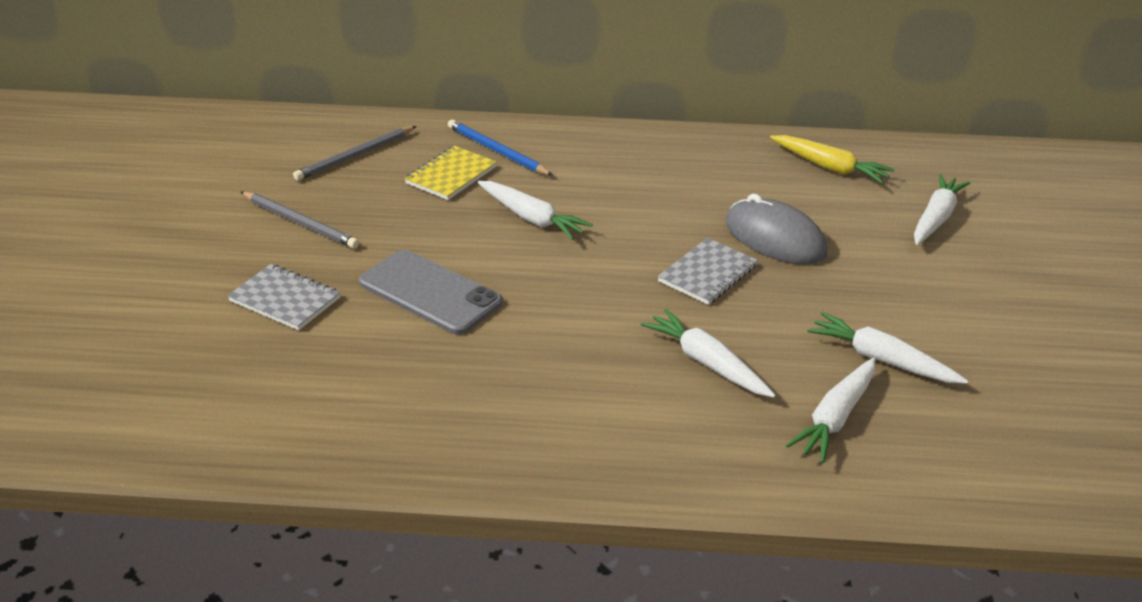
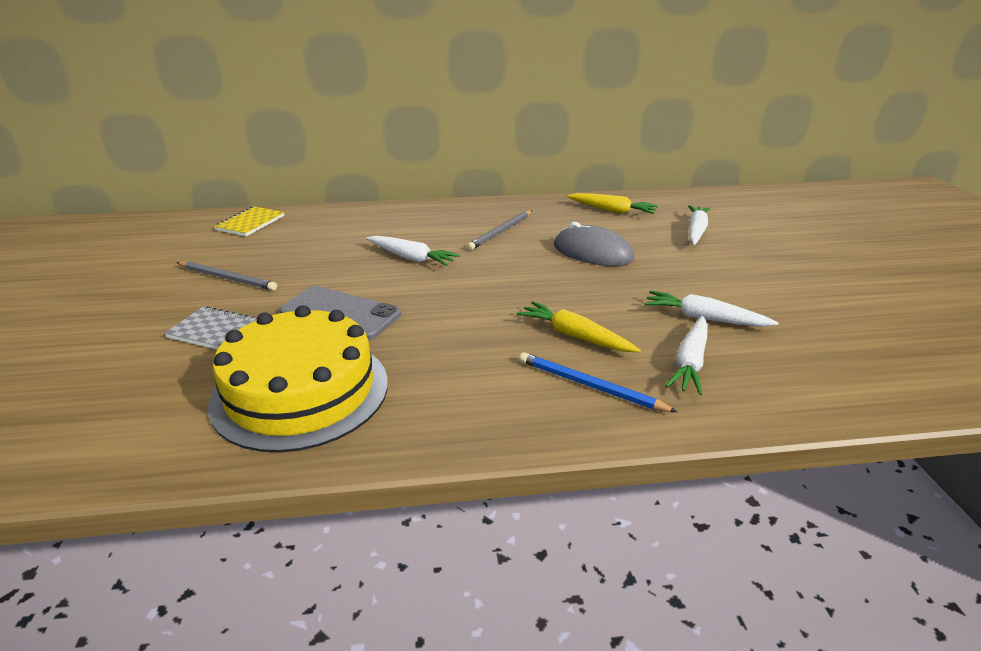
camera: 10 degrees left, 5 degrees down
(355, 156) = (269, 233): grey pencil -> grey pencil (501, 232)
(373, 391) = (301, 391): none -> yellow cake
(451, 175) = (344, 238): yellow notebook -> yellow notebook (250, 223)
(497, 151) = (376, 222): blue pencil -> blue pencil (590, 386)
(707, 274) = (553, 278): grey notebook -> none
(707, 363) = (575, 336): white carrot -> yellow carrot

